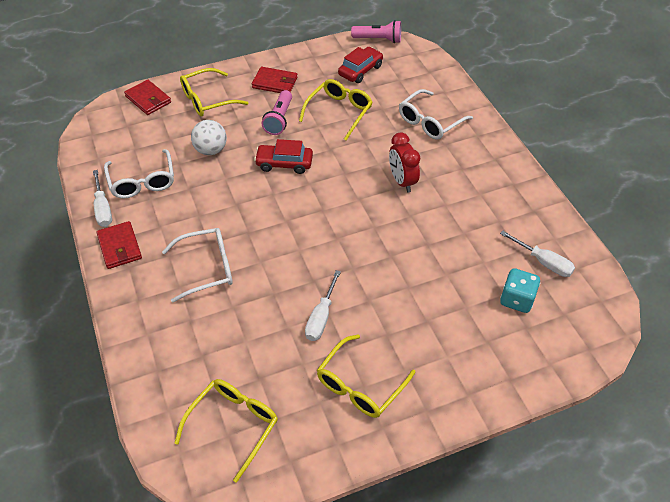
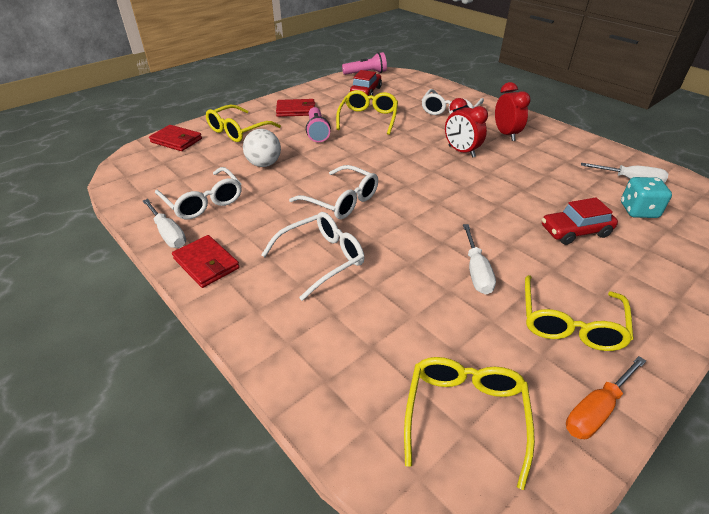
camera: 20 degrees left, 10 degrees down
(255, 212) = (341, 201): none -> white glasses
(284, 163) = (344, 160): red car -> red car (575, 231)
(324, 453) = (595, 410): none -> orange screwdriver
(464, 169) = (506, 134): none -> red clock

